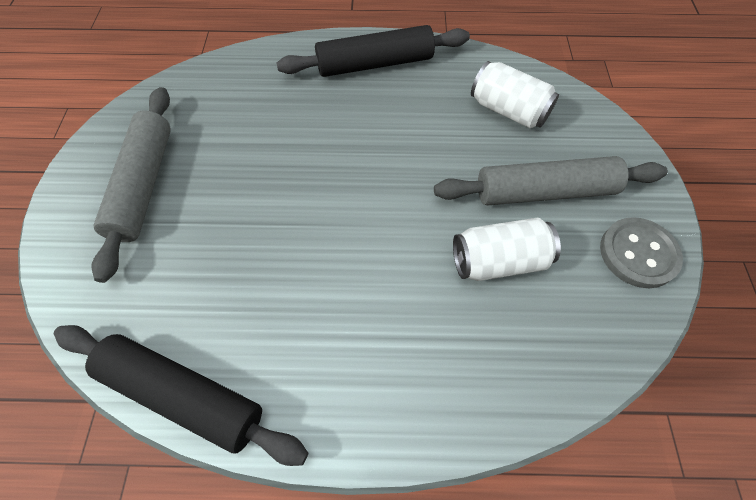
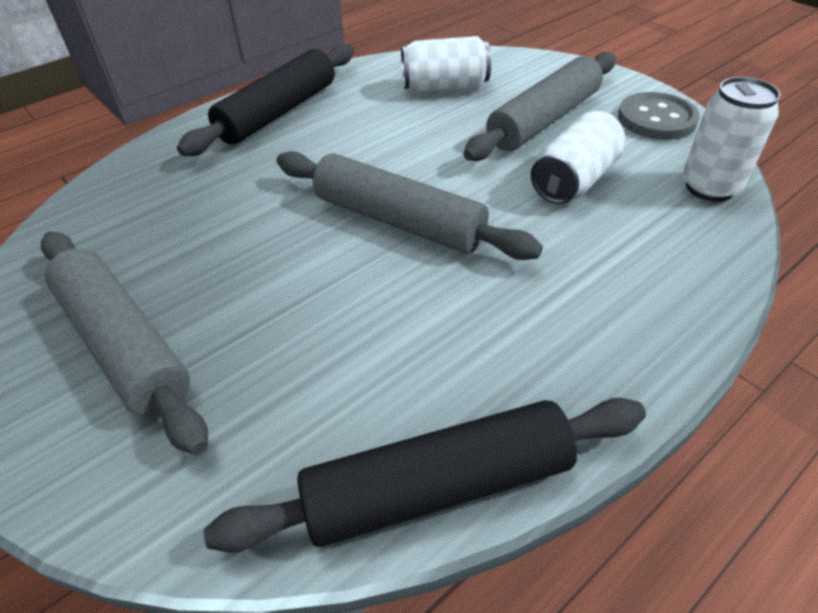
camera: 40 degrees left, 15 degrees down
(350, 207) = (399, 220): none -> grey rolling pin
(594, 346) = (709, 187): none -> white can

